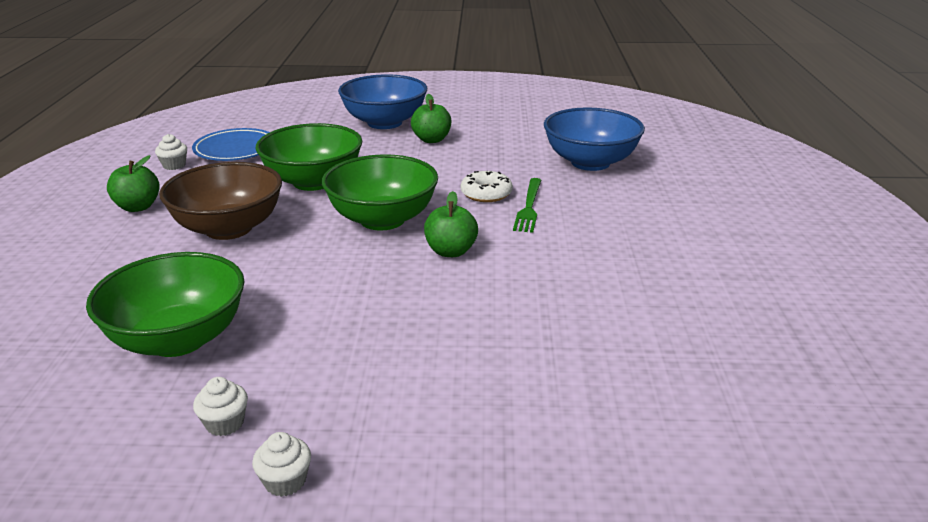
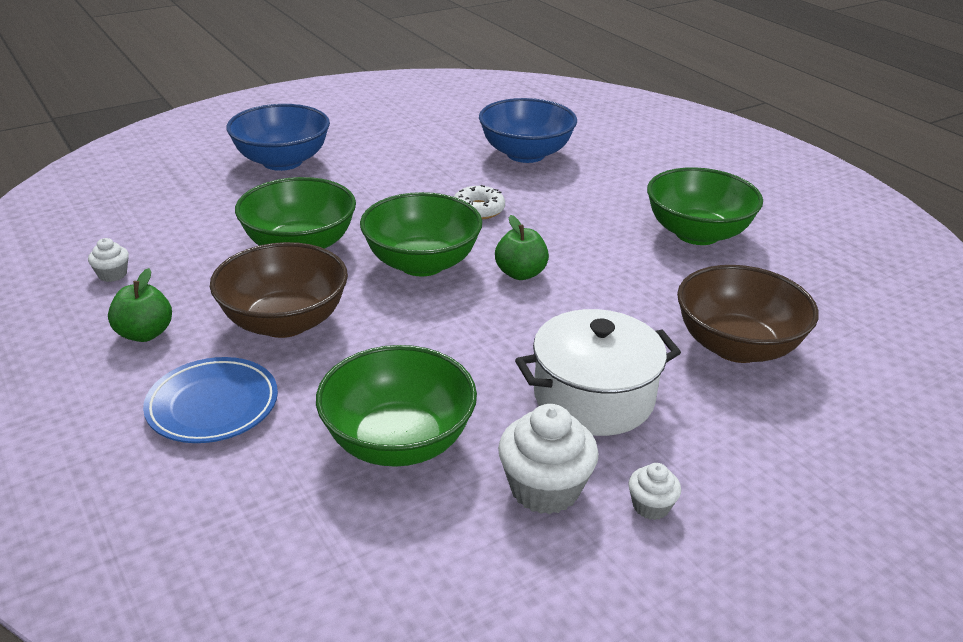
camera: 35 degrees left, 5 degrees up
(225, 423) = (544, 488): white cupcake -> white cupcake, size x1.92
(236, 150) = (160, 236): blue plate -> blue plate (213, 405)
(369, 370) = (593, 397): none -> white pot
(431, 140) = (356, 168): green apple -> none
(529, 207) = (530, 211): green fork -> none
(568, 382) = (736, 346): none -> brown bowl
(670, 271) = (697, 233): none -> green bowl

